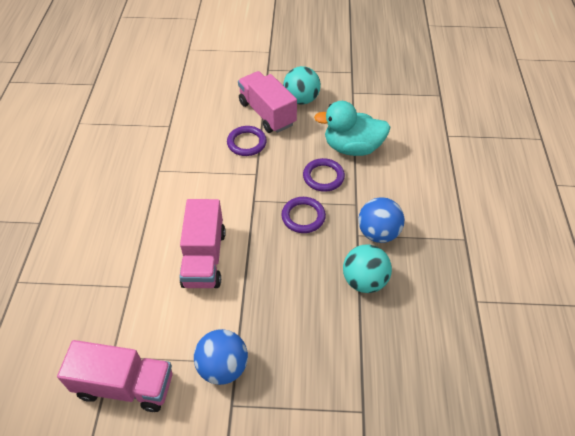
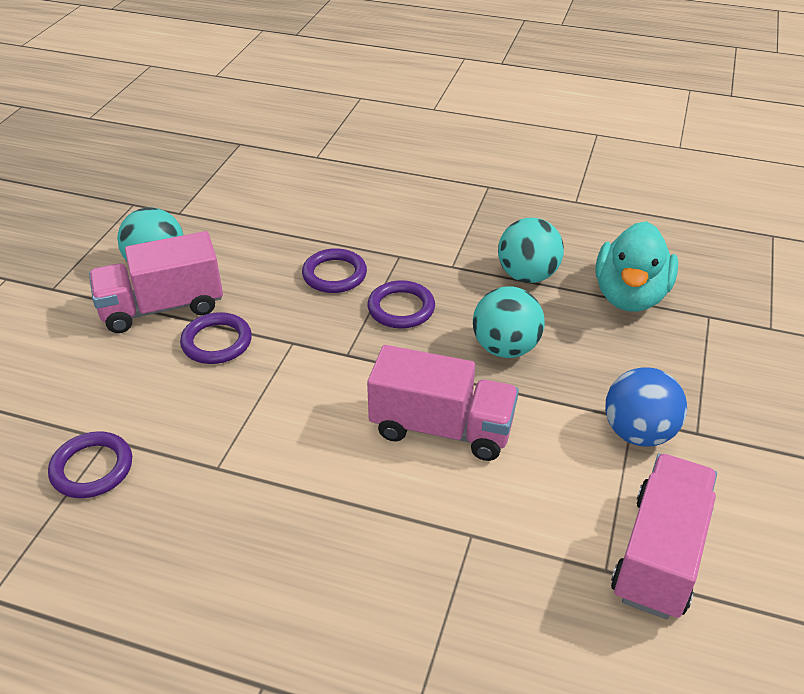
camera: 75 degrees left, 10 degrees down
(150, 127) = (92, 468): none -> purple ring
(283, 279) = (505, 348): none -> turquoise ball
(352, 147) = (292, 237): turquoise duck -> turquoise duck (630, 296)
(378, 233) = (455, 248): blue ball -> none

